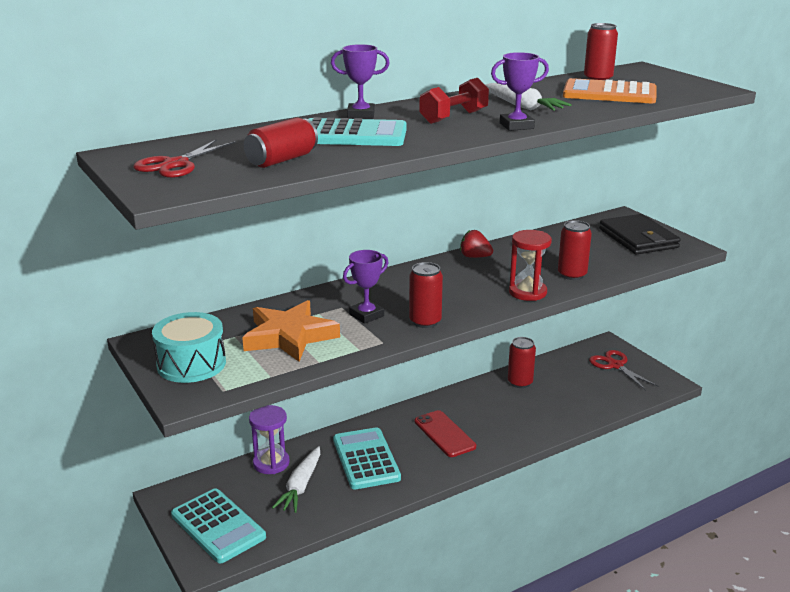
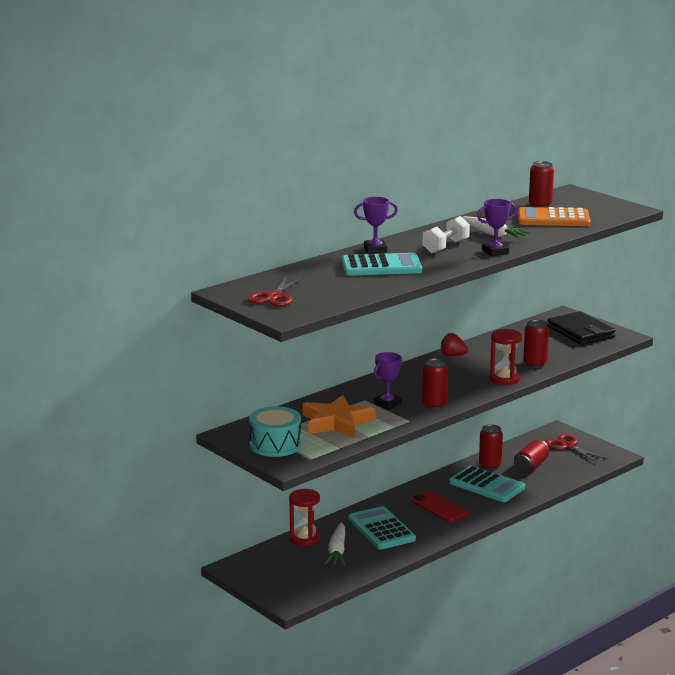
camera: 10 degrees left, 5 degrees down
(218, 526) = (285, 581): turquoise calculator -> turquoise calculator (487, 485)
(271, 463) = (304, 538): purple hourglass -> red hourglass
(282, 160) = (345, 289): red can -> red can (531, 466)
(454, 117) = (445, 247): red dumbbell -> white dumbbell

